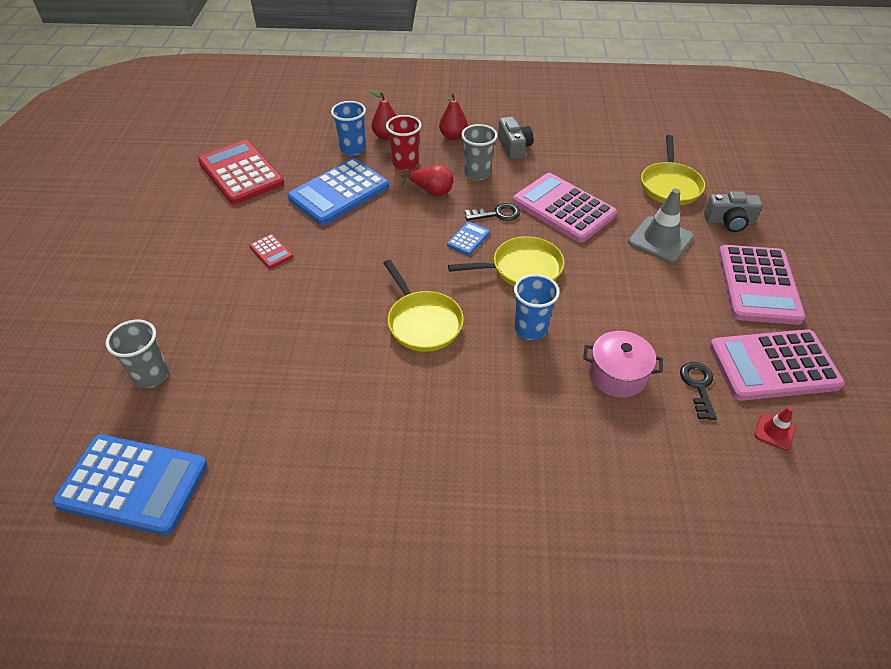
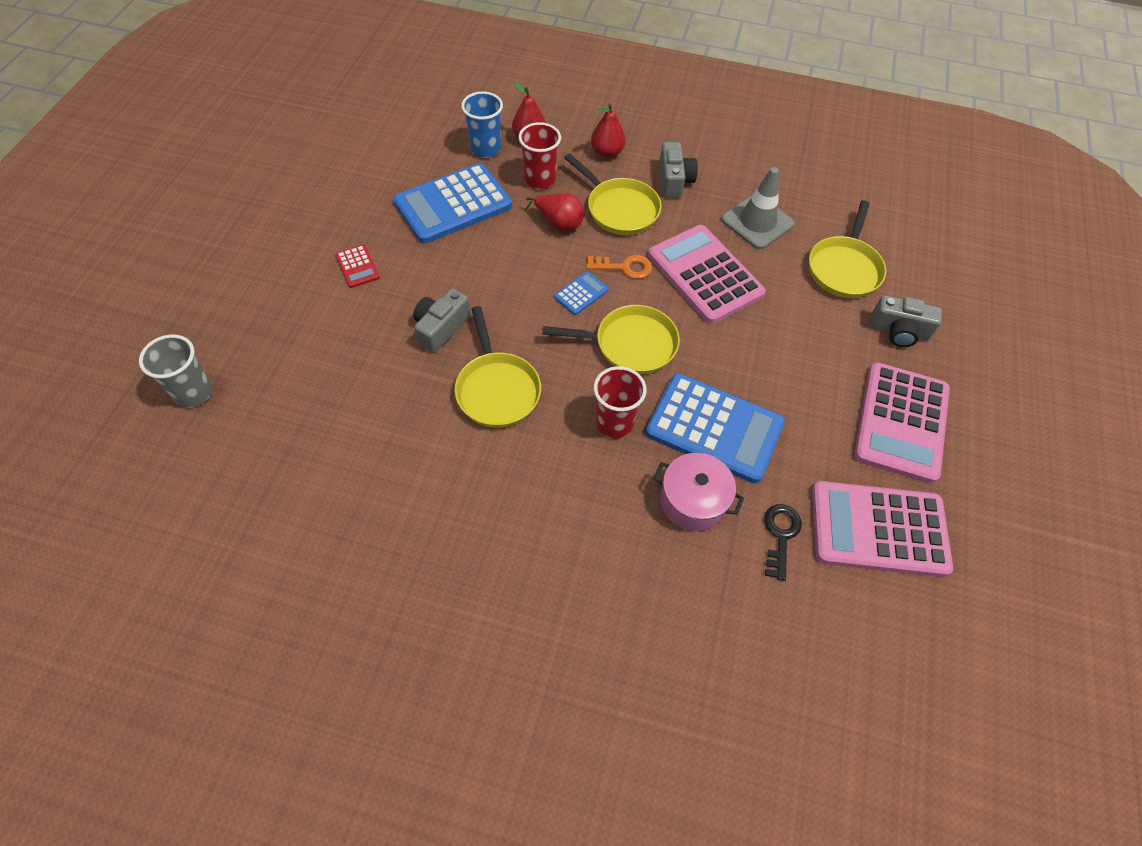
camera: 10 degrees right, 10 degrees up
(133, 484) = (146, 513): blue calculator -> blue calculator (714, 428)
(241, 173) = (351, 158): red calculator -> none
(359, 285) = (441, 328): none -> grey camera
(477, 173) = (619, 208): grey cup -> yellow pan
(497, 214) = (624, 267): black key -> orange key
(531, 329) = (614, 423): blue cup -> red cup
(660, 239) = (805, 339): grey traffic cone -> grey traffic cone (757, 222)
(774, 431) = (847, 610): red traffic cone -> none

